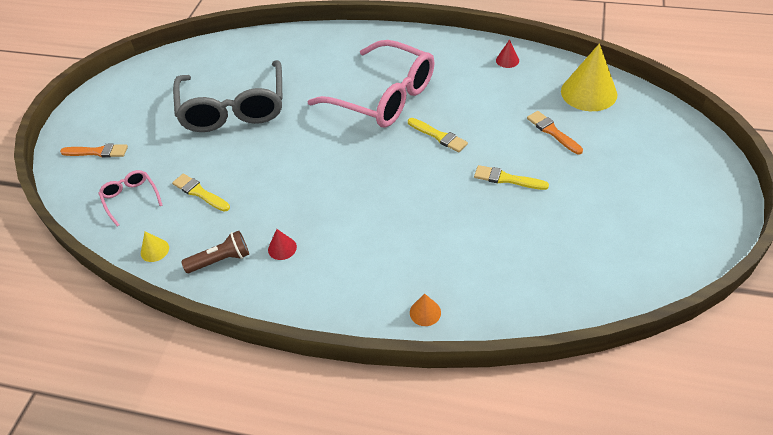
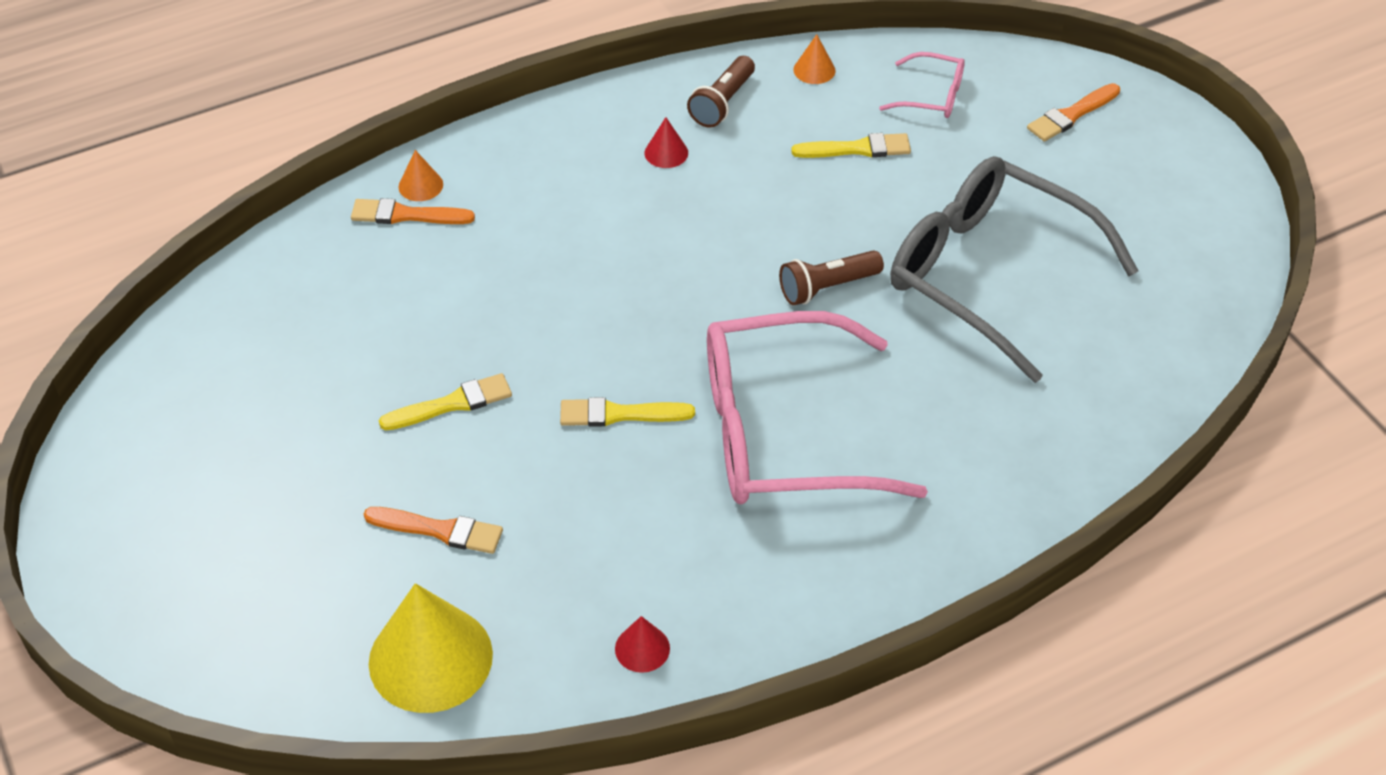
camera: 135 degrees right, 0 degrees up
(154, 250) = (814, 70): yellow cone -> orange cone
(298, 138) = (827, 287): none -> brown flashlight
(449, 296) = (406, 215): none -> orange brush

